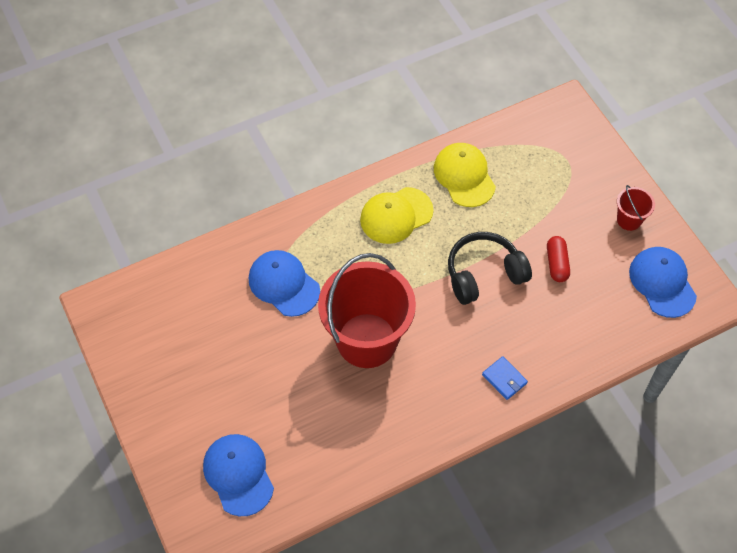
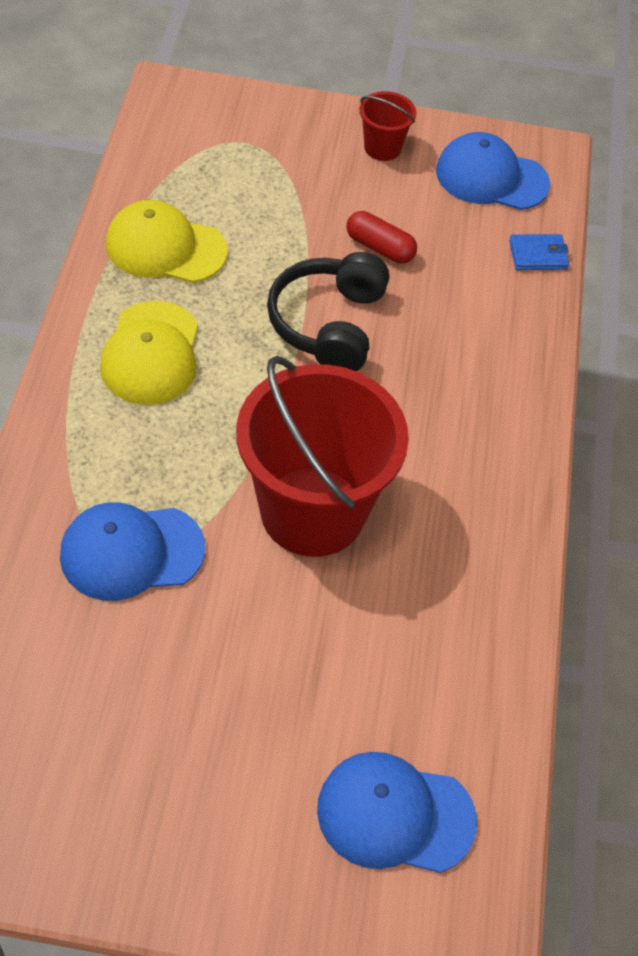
camera: 60 degrees left, 5 degrees down
(504, 379) = (495, 403): blue wallet -> blue wallet (538, 255)

